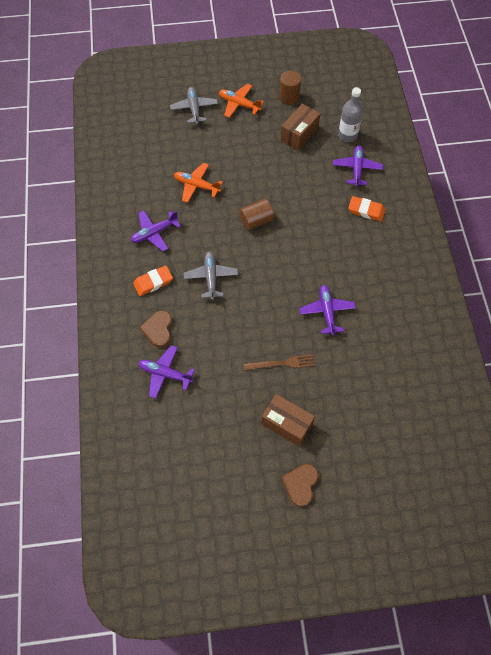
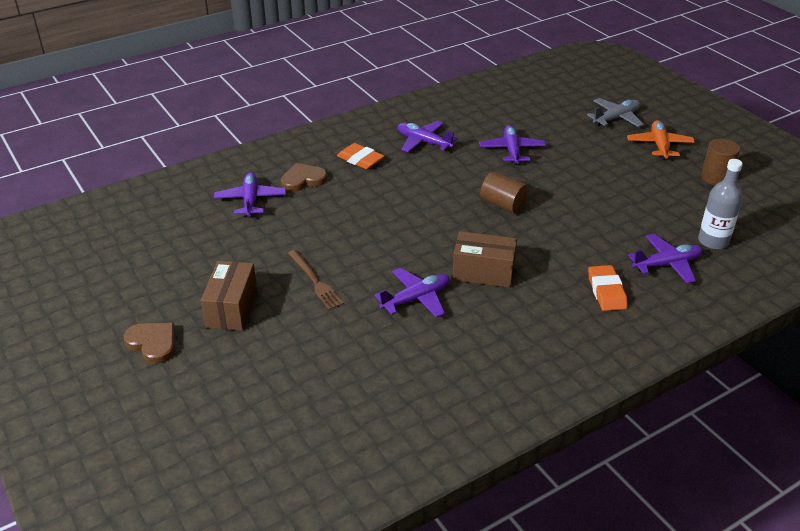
camera: 65 degrees right, 25 degrees down
(196, 186) = (511, 150): orange plane -> purple plane
(211, 277) = (396, 195): grey plane -> none
(299, 134) = (667, 201): brown box -> brown box (483, 272)
(300, 484) = (153, 344): brown heart -> brown heart turned 45 degrees clockwise

